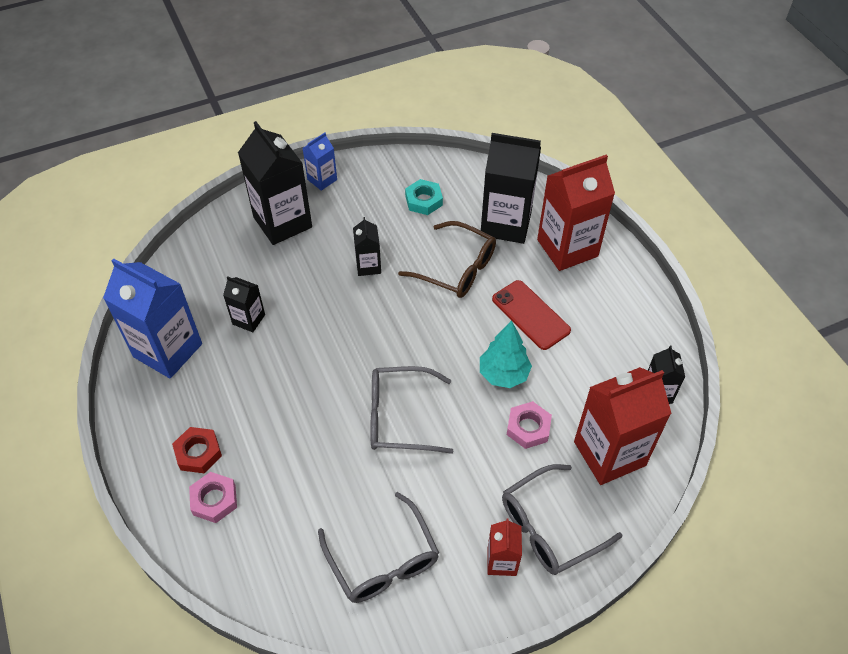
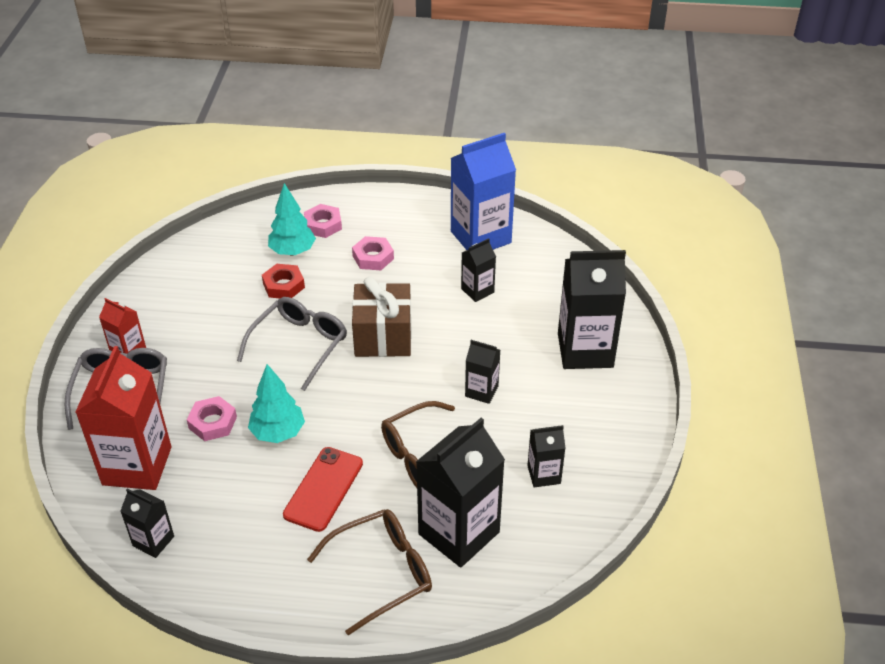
camera: 120 degrees right, 10 degrees down
(198, 453) = (369, 228): red nut -> red nut (283, 285)
(245, 424) = (373, 257): none -> pink nut
(273, 503) = (292, 251): none -> turquoise tree
(322, 179) = (631, 402): blue carton -> none
(349, 359) = (383, 336): none -> brown gift
(383, 560) = (195, 289): grey glasses -> none
(423, 200) = (544, 474): turquoise nut -> black carton
(530, 315) = (323, 489): red phone -> red phone turned 60 degrees counterclockwise
(567, 248) = (382, 572): red carton -> brown glasses

